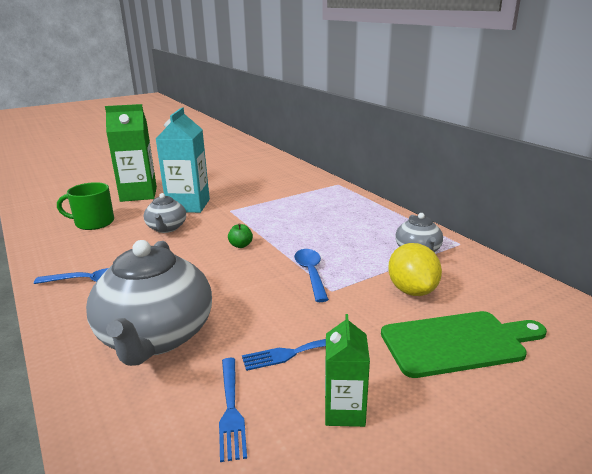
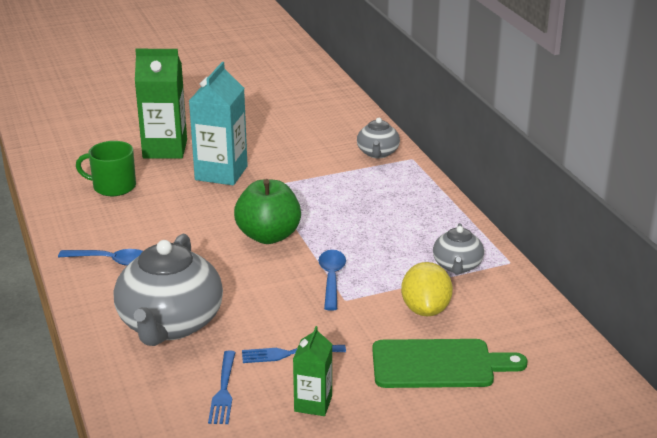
camera: 10 degrees right, 5 degrees up
(166, 228) = (192, 203): grey teapot -> grey teapot (377, 153)
(241, 245) = (268, 236): green apple -> green apple, size x2.44

